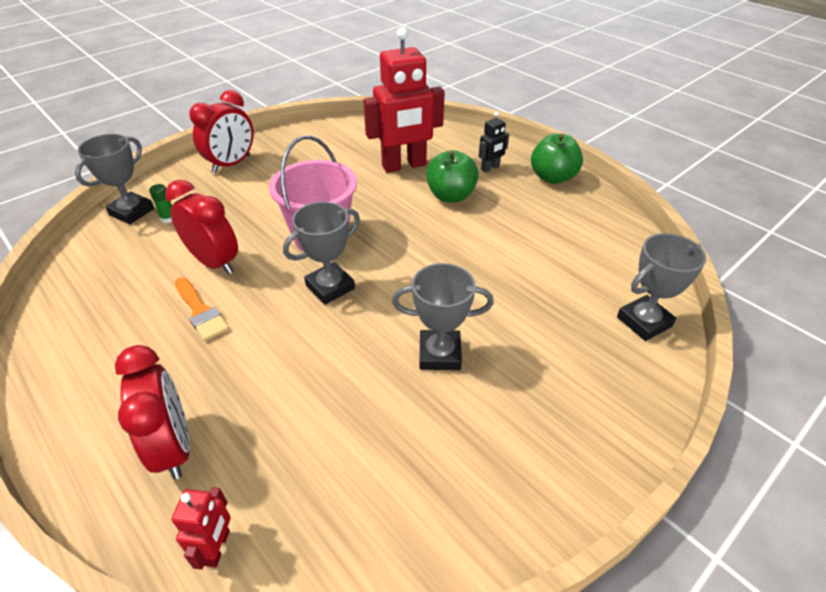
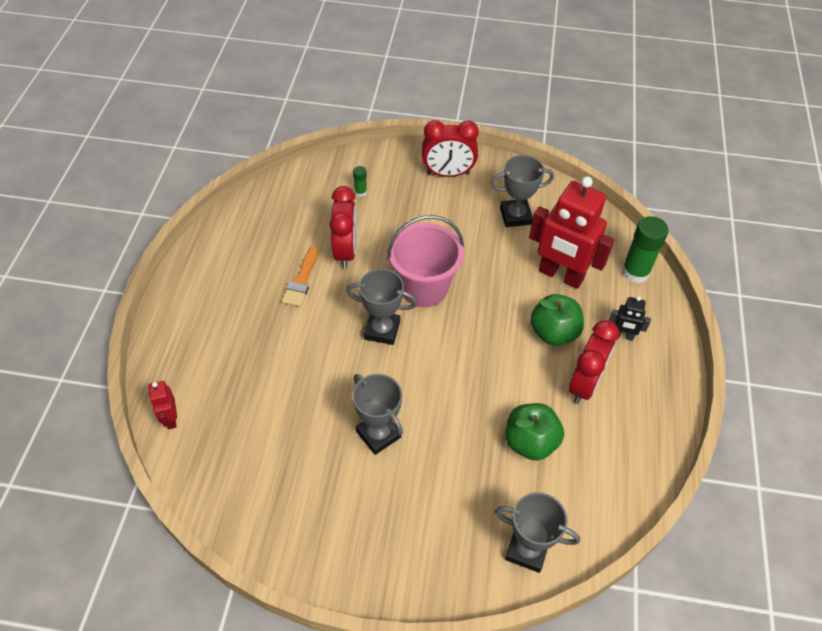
camera: 50 degrees right, 10 degrees up
(132, 212) = (347, 169): grey trophy -> grey trophy (515, 216)
(174, 447) = (207, 351): red clock -> red clock (584, 384)
(217, 547) = (170, 419): red robot -> red robot turned 105 degrees clockwise
(444, 135) = (635, 272): none -> green glue stick
(552, 177) = (659, 389): green apple -> green apple (530, 442)

